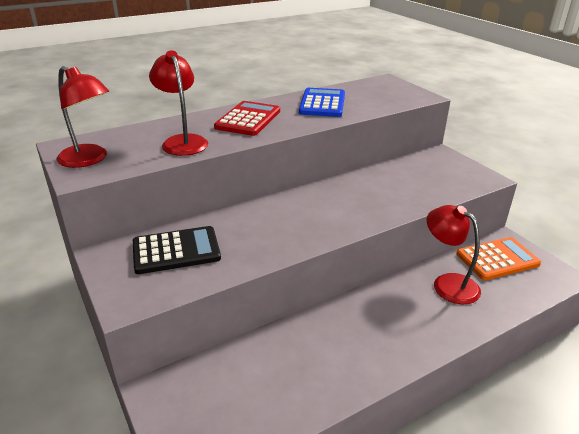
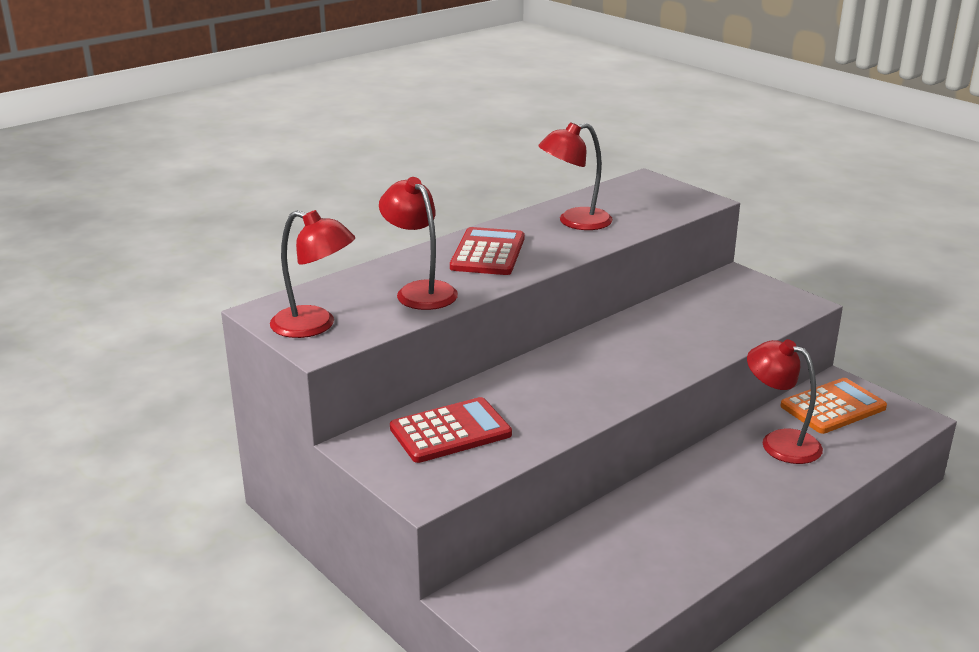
camera: 10 degrees left, 5 degrees down
(176, 251) = (450, 431): black calculator -> red calculator
(322, 103) = (574, 222): blue calculator -> red lamp

